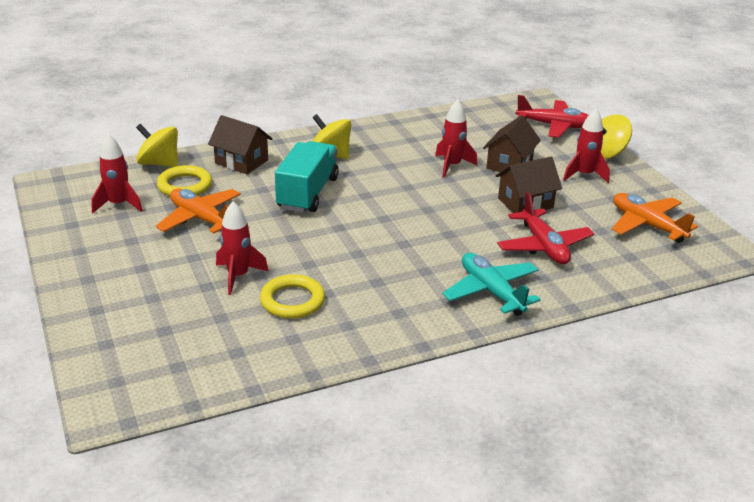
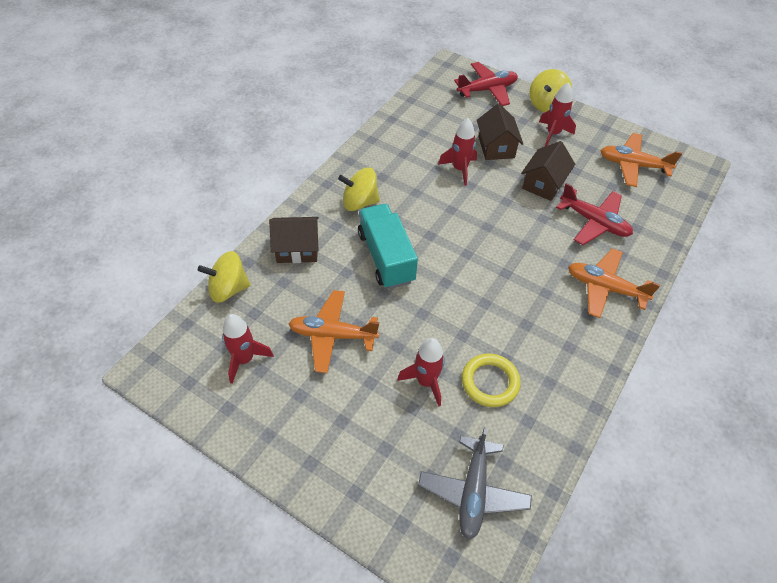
camera: 35 degrees left, 20 degrees up
(184, 186) = (278, 304): yellow ring -> none
(186, 355) = (473, 492): none -> grey plane
(491, 291) = (605, 288): turquoise plane -> orange plane

